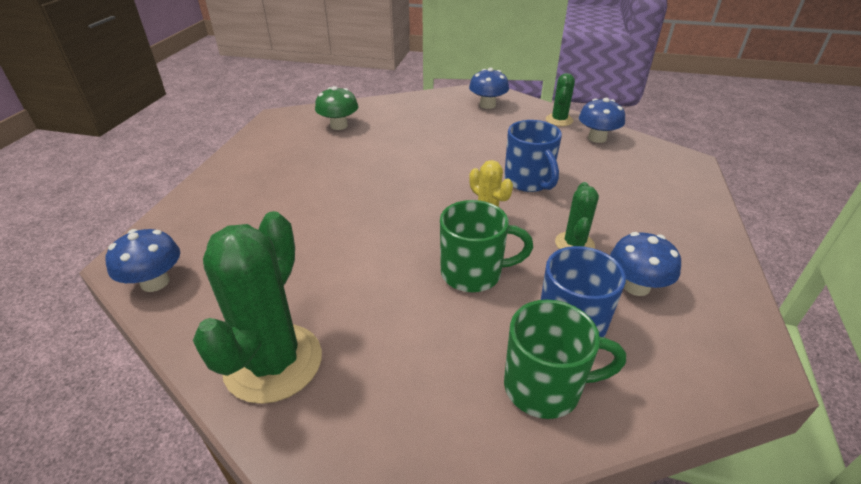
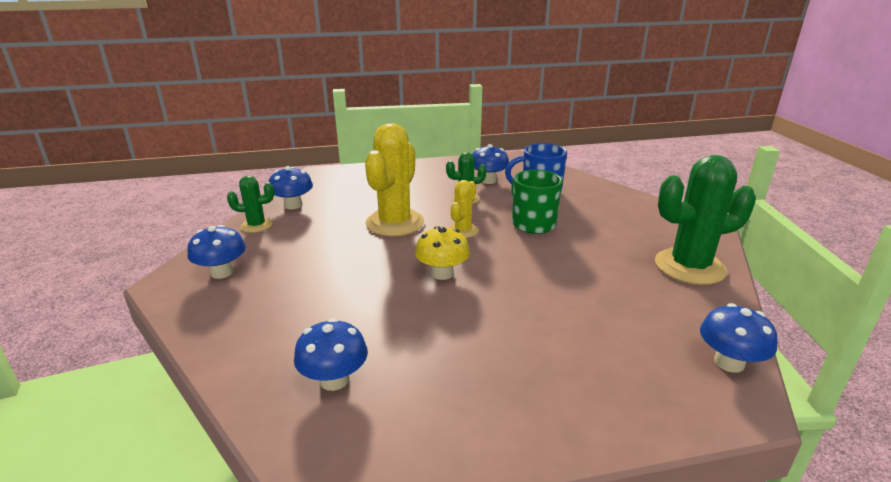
camera: 115 degrees left, 10 degrees down
(339, 126) = (334, 380): green mushroom -> blue mushroom
(415, 184) = (442, 273): none -> yellow mushroom
(528, 181) = (395, 223): blue mug -> yellow cactus
(545, 387) = (588, 193): green mug -> none

